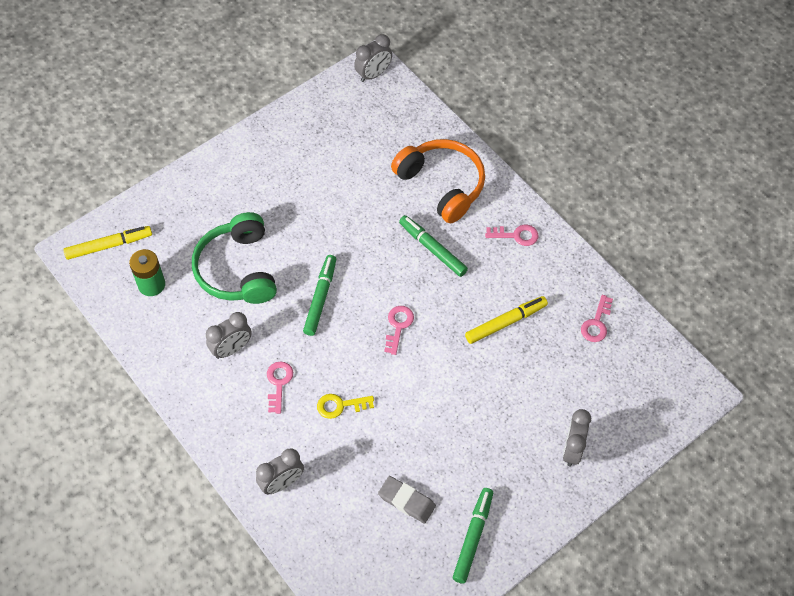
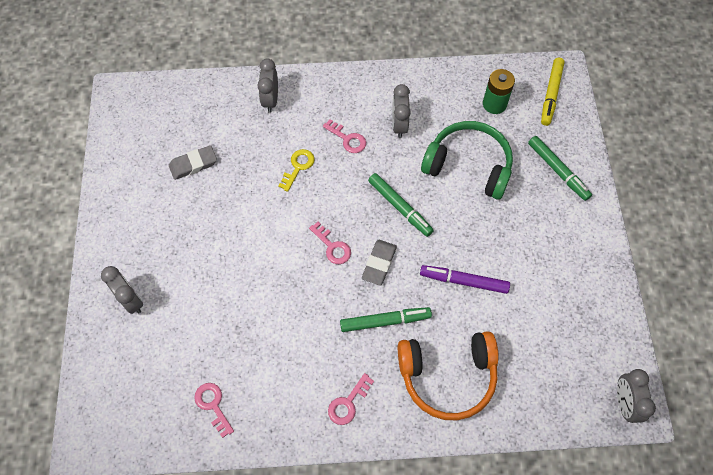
camera: 125 degrees right, 5 degrees up
(355, 215) = (464, 281): none -> purple marker
(386, 282) = (379, 263): none -> grey eraser
(473, 537) = (133, 188): green marker -> green marker (558, 171)
(506, 322) = (272, 330): yellow marker -> none

